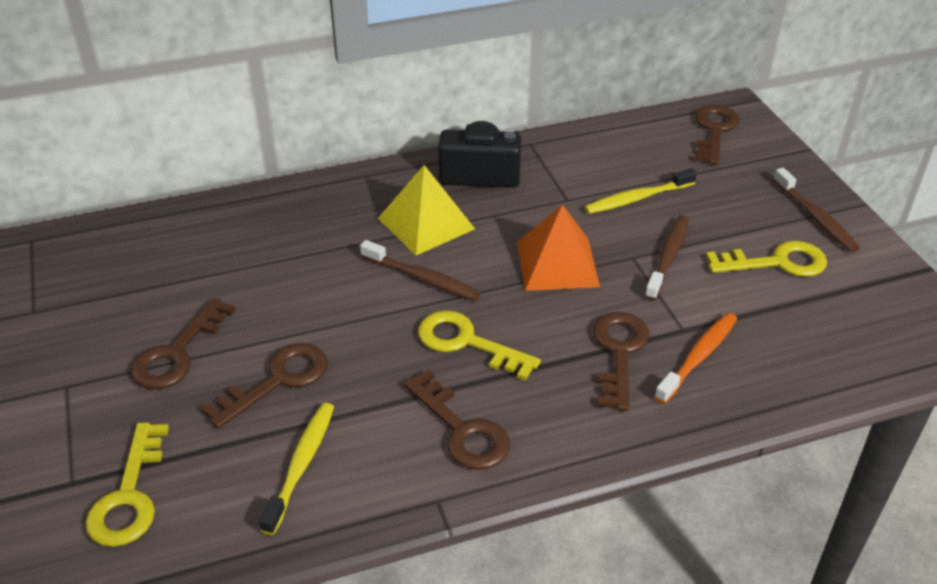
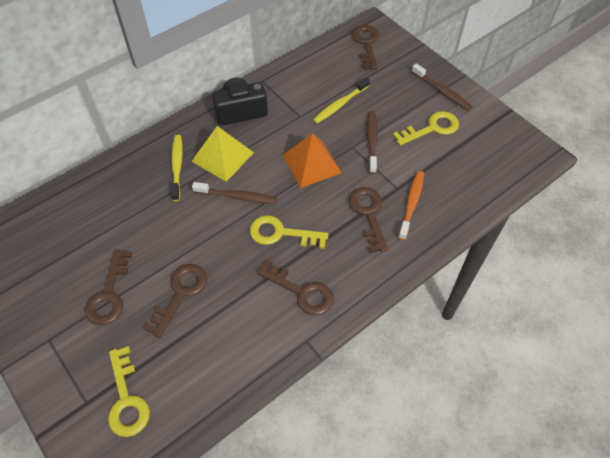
camera: 20 degrees left, 15 degrees up
(301, 465) = (220, 345): yellow toothbrush -> yellow toothbrush (177, 167)

